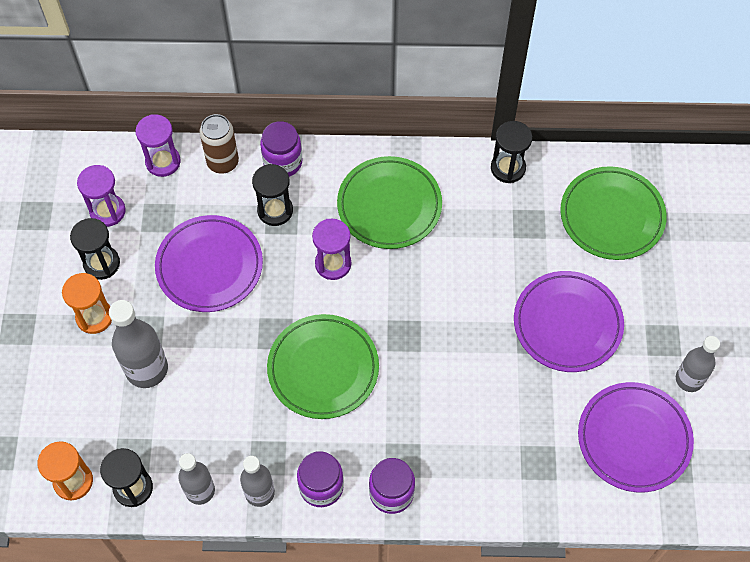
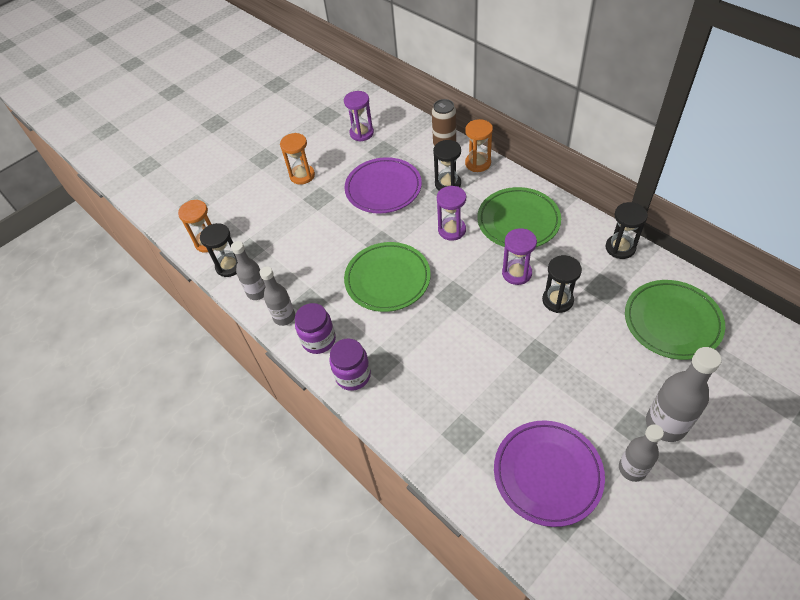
camera: 50 degrees right, 10 degrees down
(101, 263) = (332, 154): black hourglass -> black hourglass (557, 300)
(147, 369) = (299, 215): grey bottle -> grey bottle (665, 424)
(163, 162) = (413, 127): purple hourglass -> purple hourglass (517, 273)
(283, 162) = (478, 163): purple jar -> orange hourglass
(567, 324) = (571, 364): purple plate -> none

